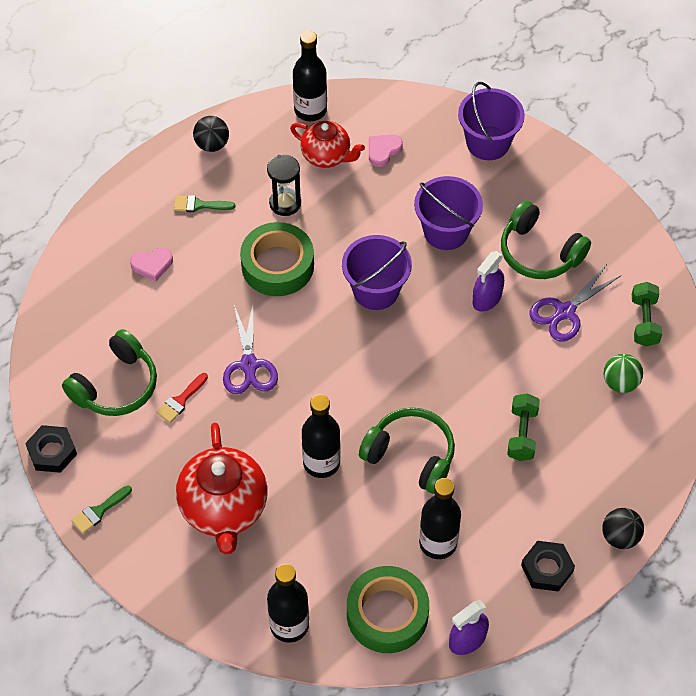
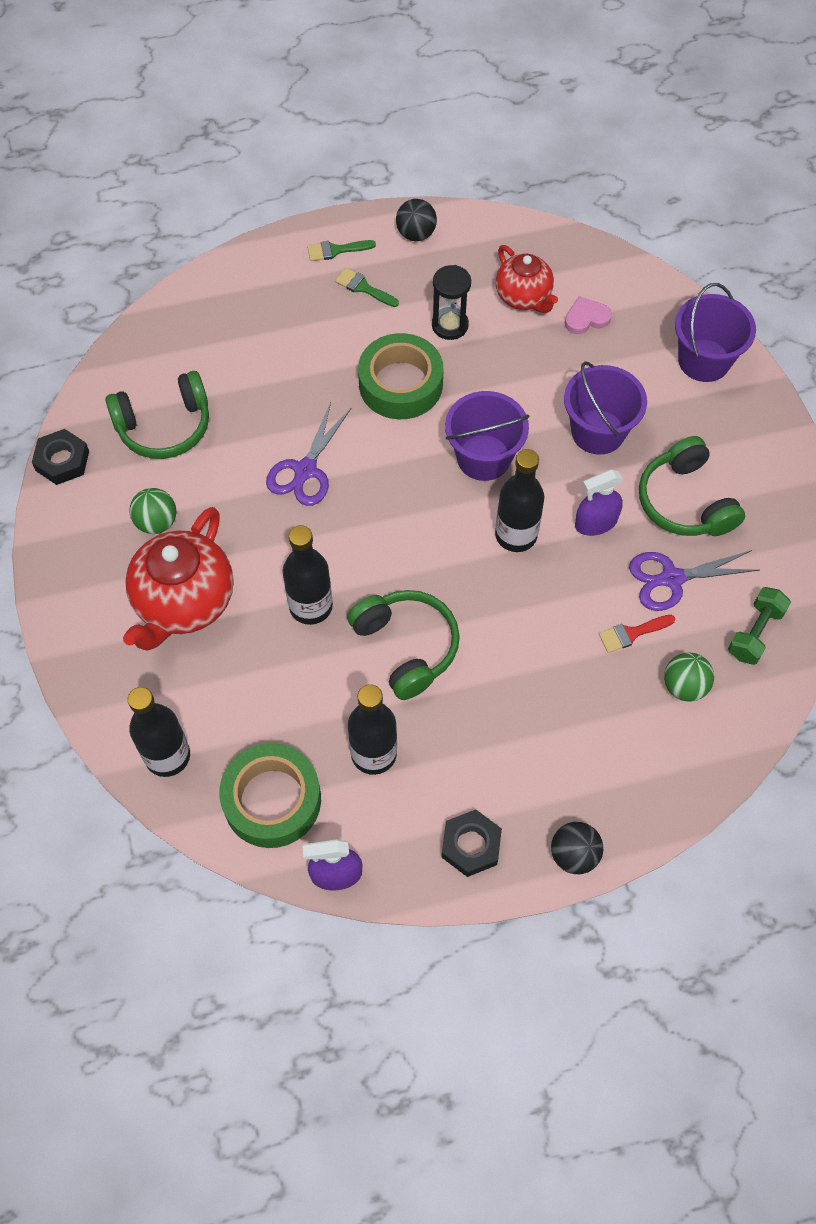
camera: 30 degrees right, 5 degrees up
(99, 511) = (65, 541): green brush -> green brush (336, 250)
(152, 264) = (278, 325): pink heart -> none
(161, 461) = (156, 522): none -> green ball
(181, 400) = (216, 472): red brush -> red brush (632, 633)
(310, 110) = (537, 244): black bottle -> black bottle (516, 535)
(522, 434) = (539, 685): green dumbbell -> none

